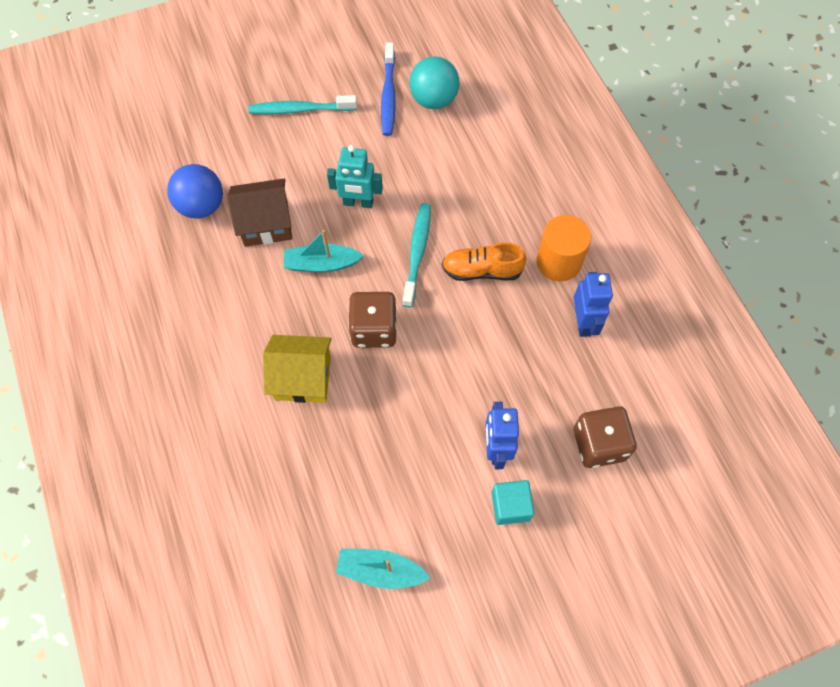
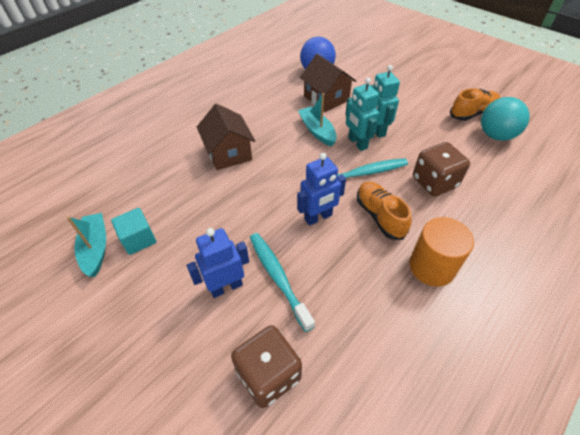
camera: 65 degrees right, 15 degrees down
(300, 109) = (418, 82): turquoise toothbrush -> turquoise toothbrush (278, 277)
(303, 378) = (228, 153): yellow house -> brown house
(367, 234) = (357, 143): none -> turquoise robot
(374, 329) = (286, 173): brown dice -> brown dice (434, 182)
(388, 95) = (472, 113): blue toothbrush -> orange shoe
(510, 506) = (176, 318): turquoise cube -> turquoise cube (138, 239)
(583, 322) = (387, 310): blue robot -> blue robot (318, 217)

